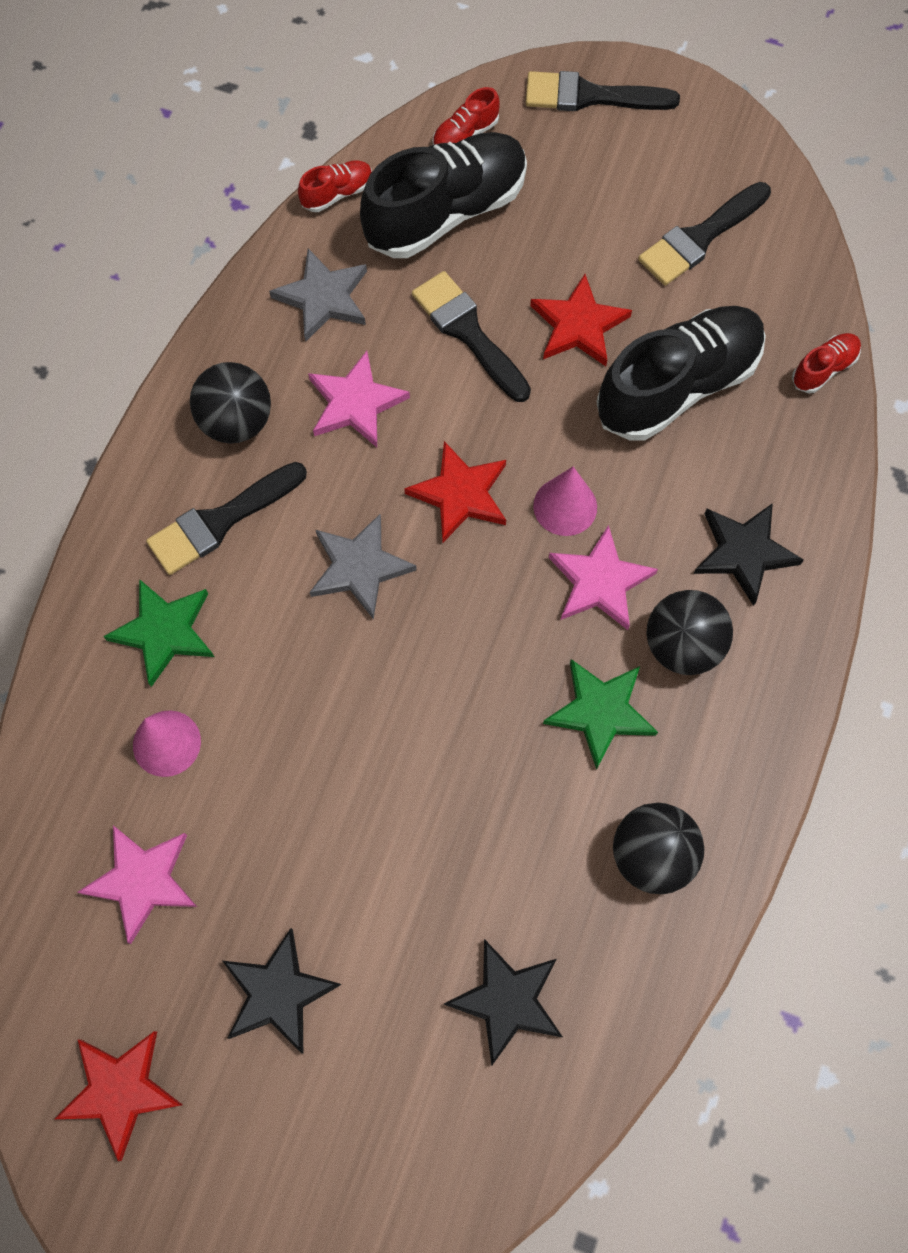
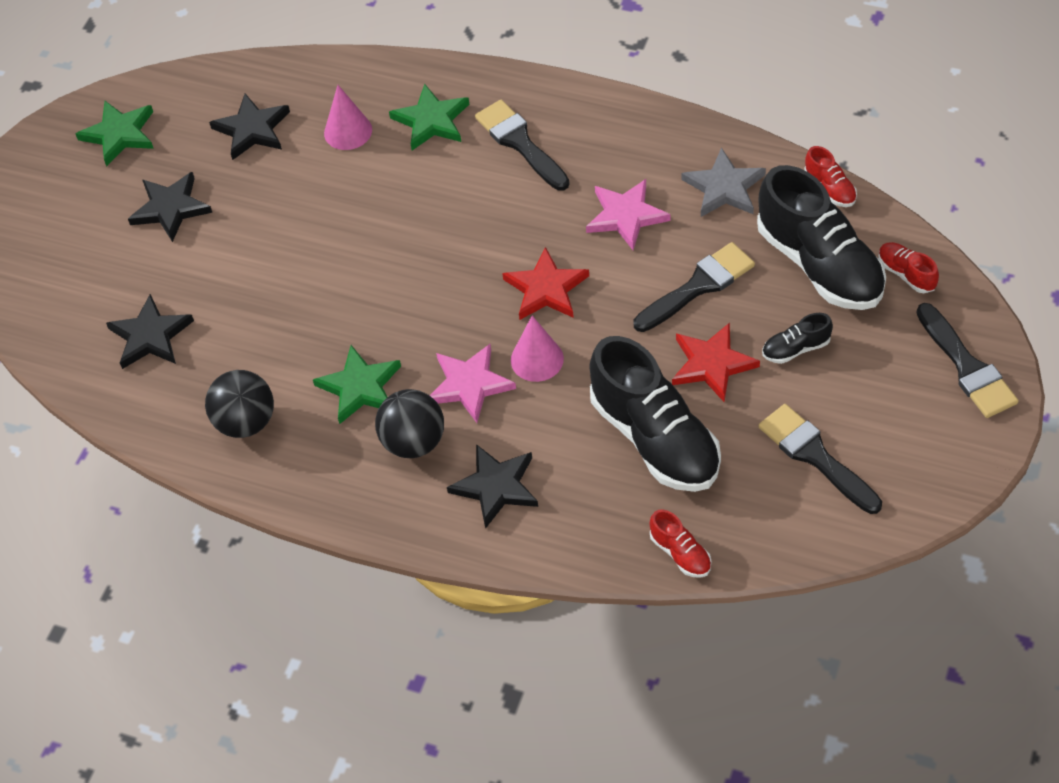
camera: 95 degrees right, 15 degrees down
(120, 1090) = (119, 134): red star -> green star
(142, 880) = (252, 129): pink star -> black star
(236, 422) = (605, 144): black ball -> none
(359, 567) = (482, 229): grey star -> none
(560, 244) = (796, 348): none -> black shoe
(590, 96) = (967, 367): black brush -> black brush turned 150 degrees clockwise

